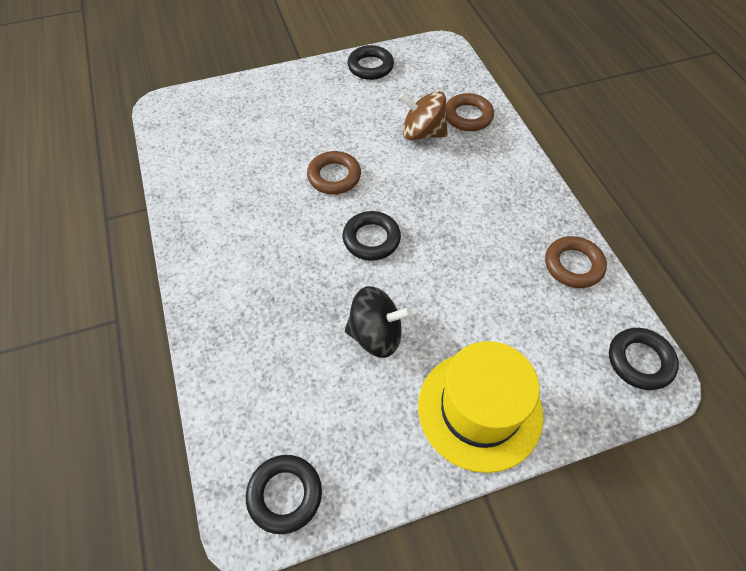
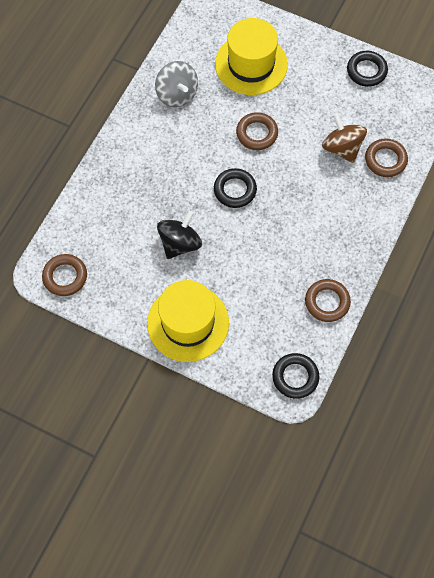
camera: 45 degrees right, 10 degrees up
(215, 200) = (177, 94): none -> grey spinning top
(262, 127) = (251, 64): none -> yellow hat
(285, 495) = (65, 277): black ring -> brown ring
(376, 335) = (180, 243): black spinning top -> black spinning top turned 105 degrees counterclockwise

